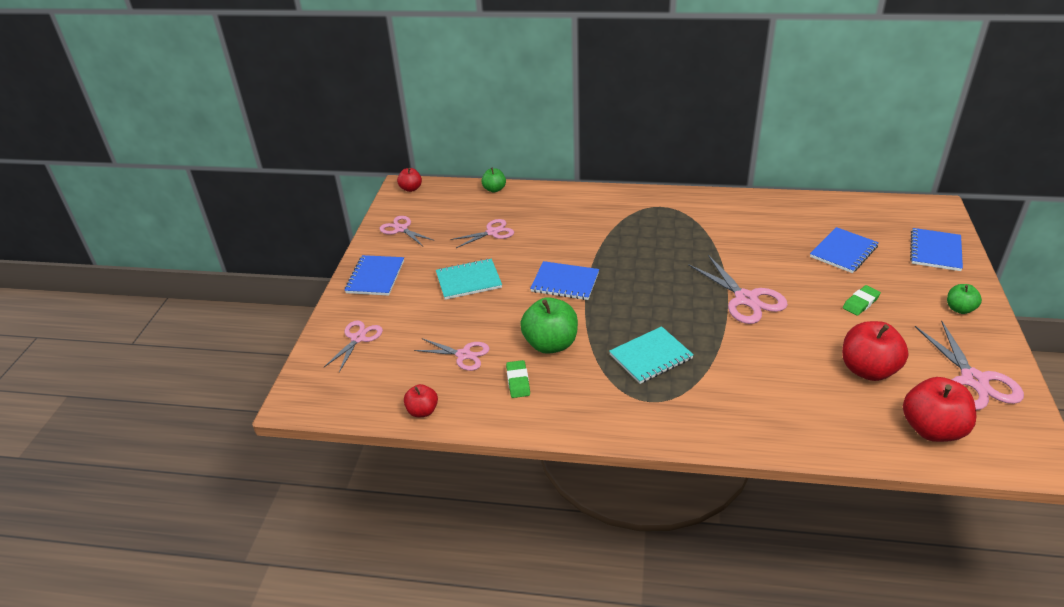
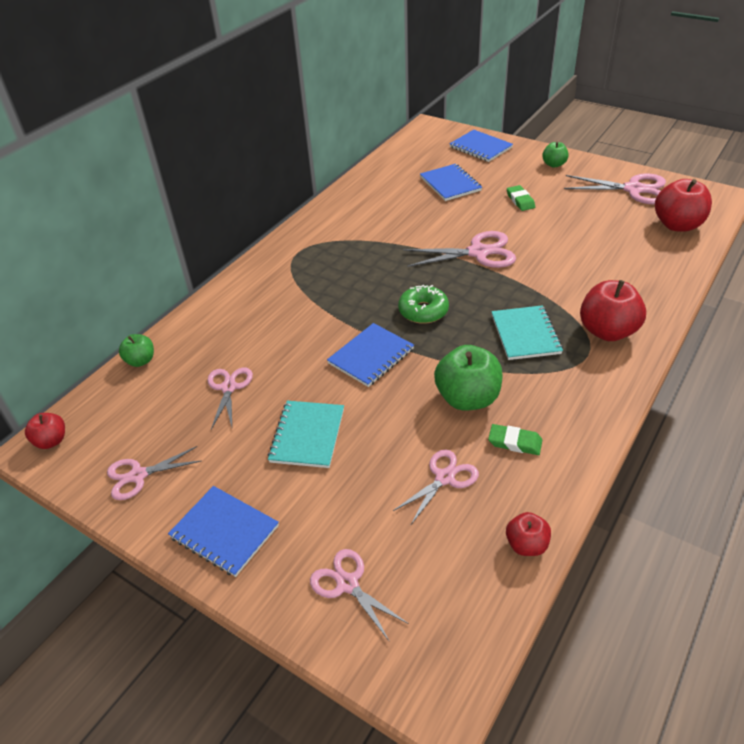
camera: 65 degrees left, 5 degrees up
(638, 292) = (423, 311): none -> green donut
(868, 370) = (601, 227): red apple -> red apple (607, 331)

